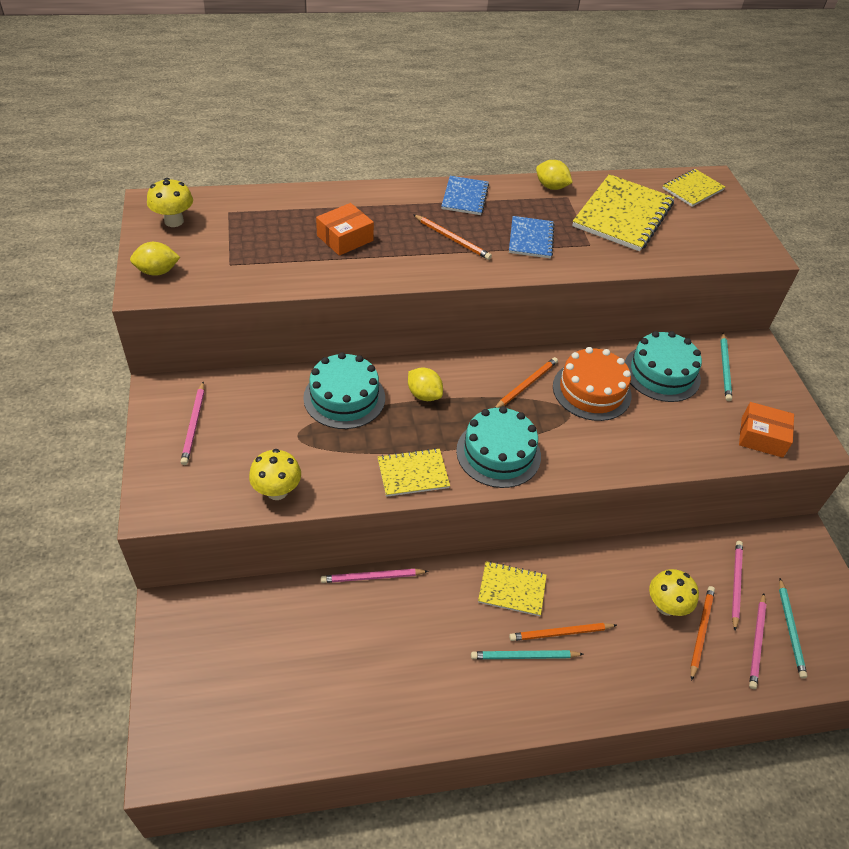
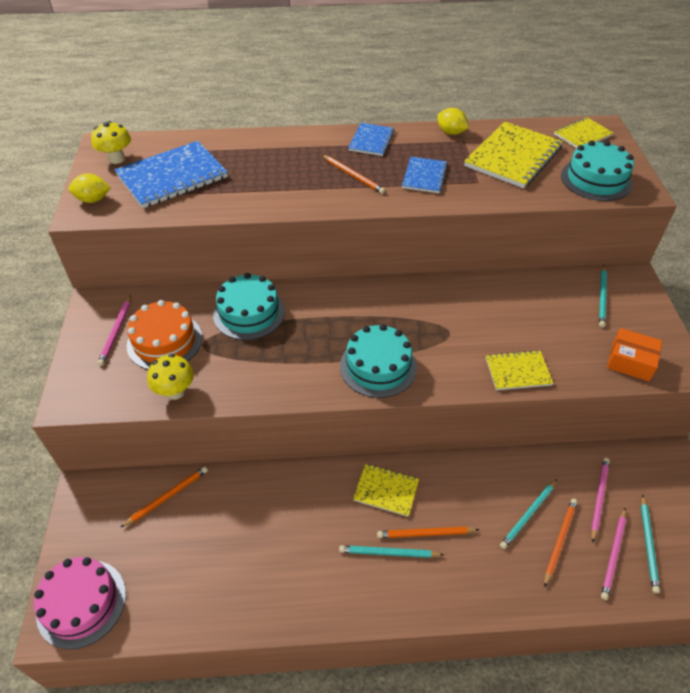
camera: 10 degrees right, 0 degrees up
(191, 735) = (81, 603): none -> pink cake
(245, 242) = (172, 176): none -> blue notebook
(345, 238) = (258, 174): orange box -> none
(372, 577) = (262, 472): pink pencil -> none
(413, 474) = (297, 381): yellow notebook -> yellow notebook (518, 371)
(424, 395) = (319, 312): yellow lemon -> none
(526, 385) = (413, 307): orange pencil -> orange pencil (167, 497)
(591, 390) = (473, 314): orange cake -> orange cake (164, 341)
(661, 373) = (541, 300): turquoise cake -> turquoise cake (596, 179)
(666, 606) = (528, 514): yellow mushroom -> turquoise pencil

